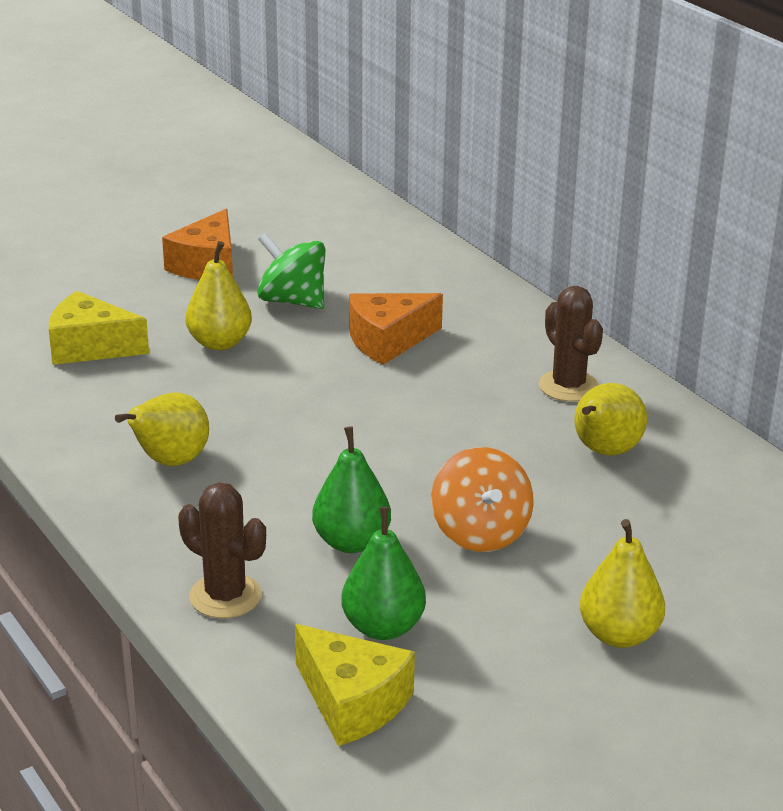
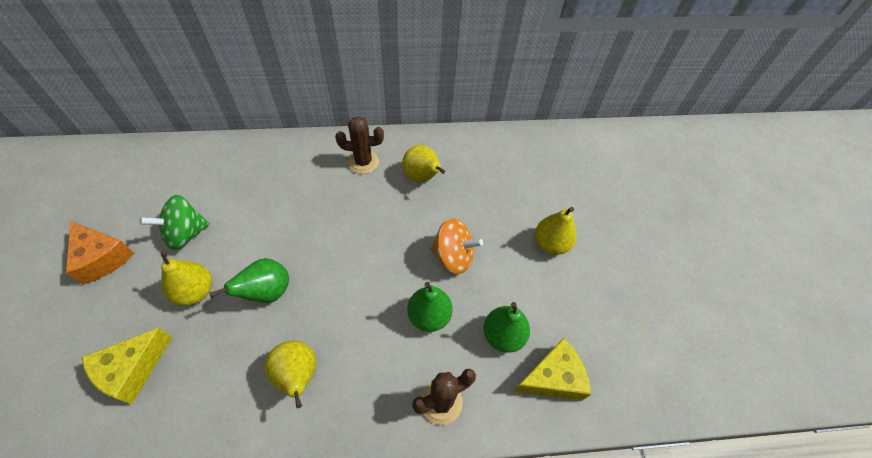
camera: 65 degrees left, 25 degrees up
(265, 393) = (267, 292): none -> green pear
(388, 340) = (265, 210): orange cheese -> none

